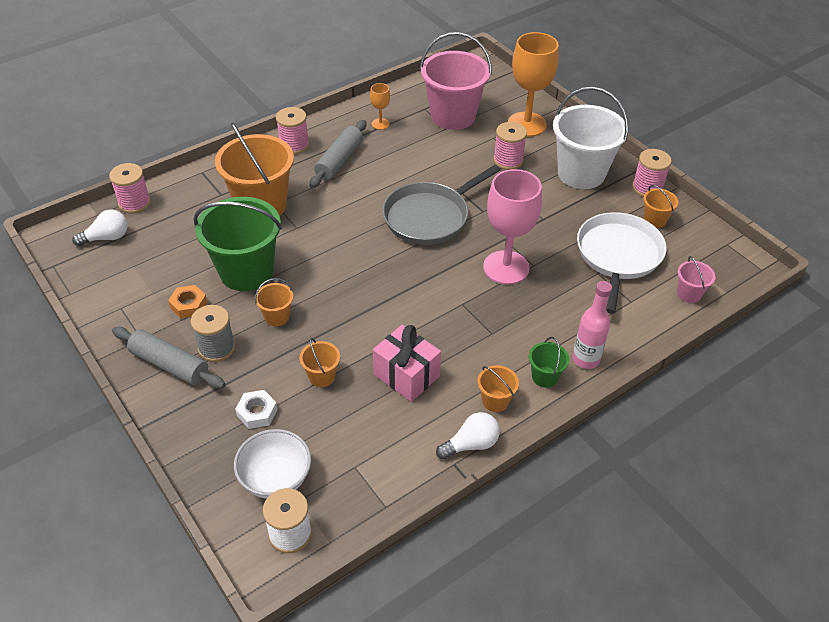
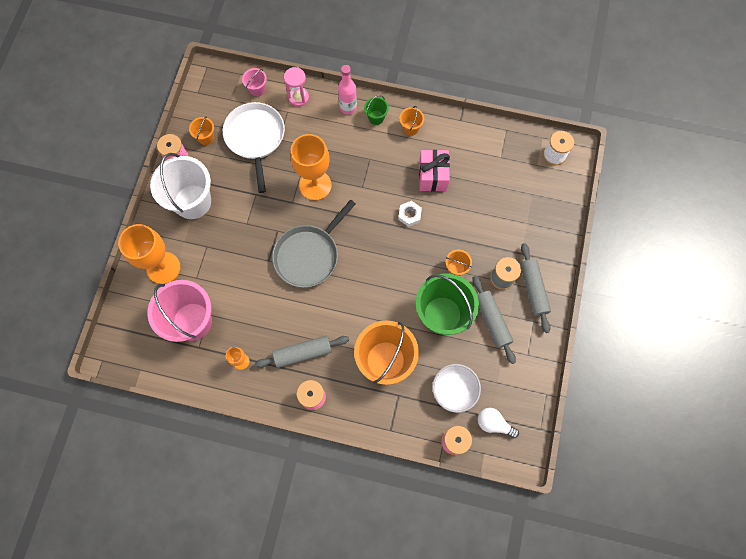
camera: 130 degrees left, 25 degrees up
(188, 305) = (492, 321): orange nut -> grey rolling pin
(257, 412) = (516, 222): white nut -> white nut (409, 215)
(276, 479) = (538, 182): white bowl -> white bowl (454, 390)
(322, 376) = (470, 213): orange bucket -> none
(429, 217) = (309, 255): grey pan -> grey pan turned 120 degrees clockwise
(471, 444) = (444, 121): white light bulb -> none
(506, 267) = (315, 185): pink goblet -> orange goblet
(508, 160) = (214, 251): pink spool -> none
(618, 256) = (255, 138): white pan -> white pan turned 105 degrees clockwise
(643, 322) = (298, 97): none -> pink hourglass

